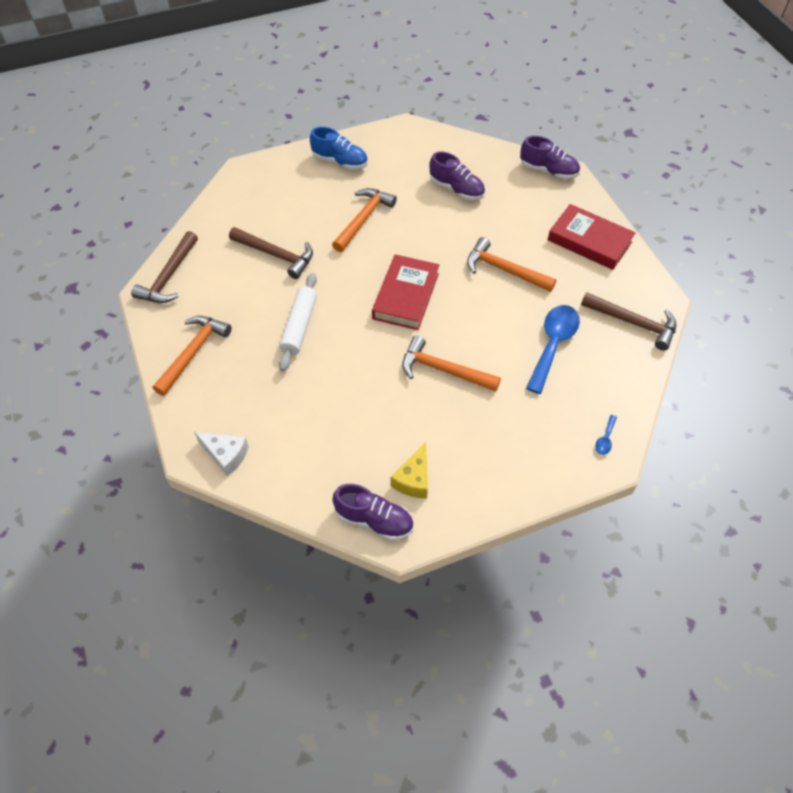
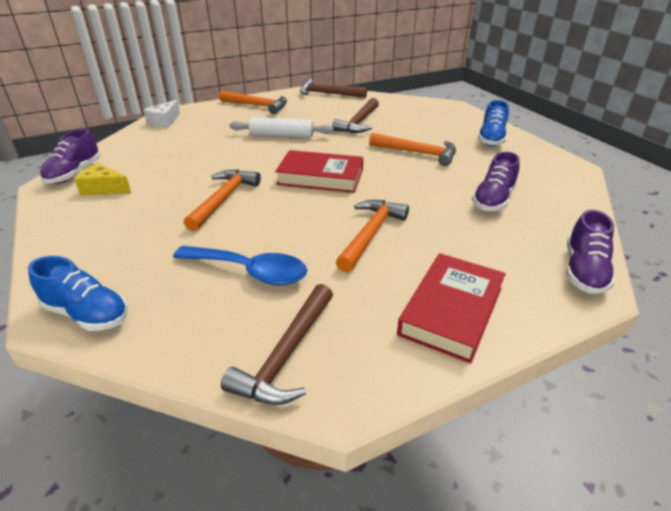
camera: 85 degrees right, 20 degrees down
(605, 439) = (87, 314): blue spoon -> blue shoe

